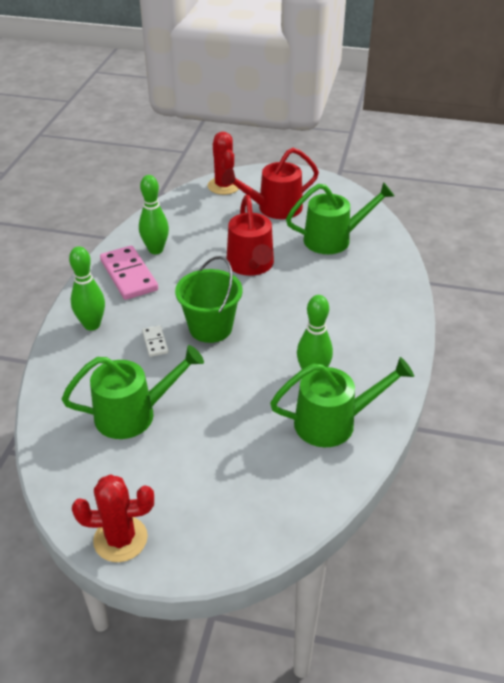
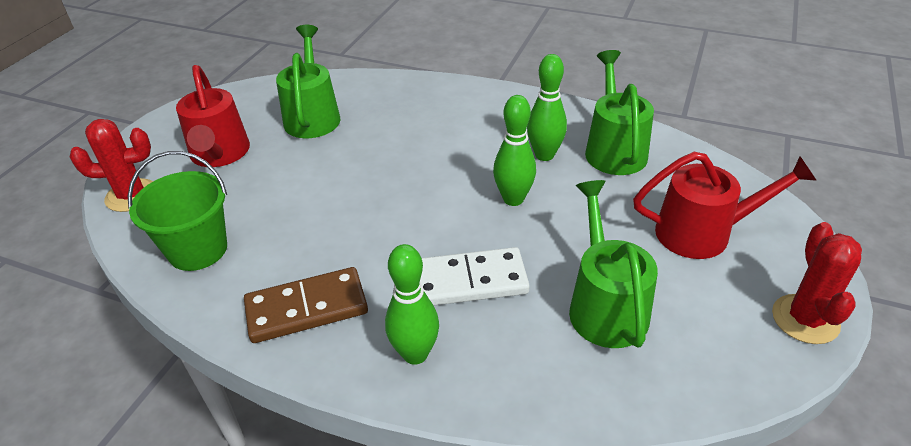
camera: 80 degrees left, 0 degrees up
(129, 275) = (306, 308): pink domino -> brown domino
(155, 342) = (469, 281): white domino -> white domino, size x2.04
(156, 250) = (255, 275): green bowling pin -> green bowling pin (513, 199)
(210, 328) = (450, 227): green bucket -> green bucket (198, 249)
(251, 266) = (336, 183): red watering can -> red watering can (704, 233)

